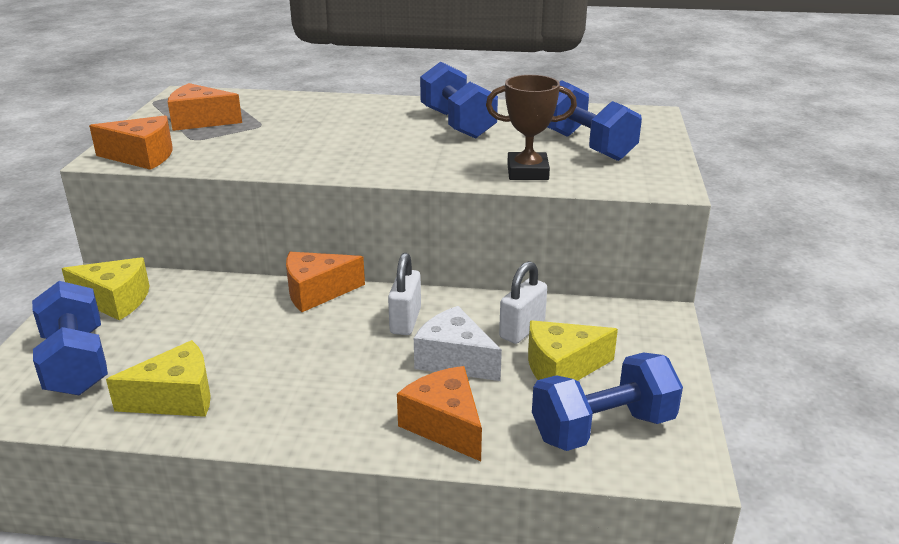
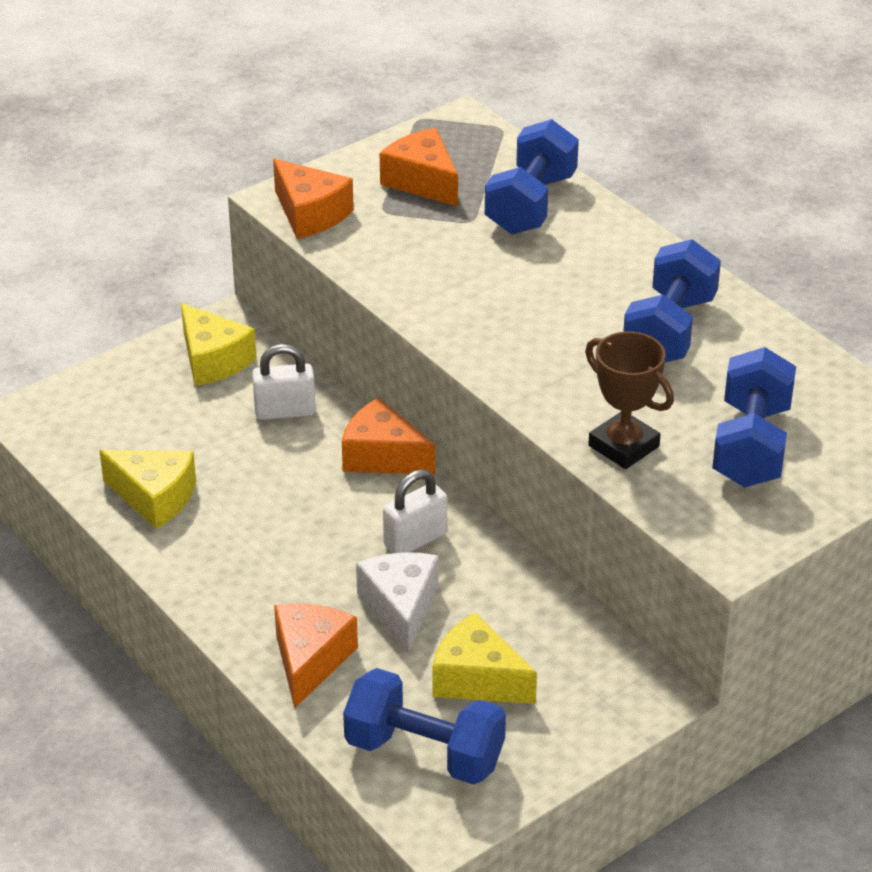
camera: 45 degrees right, 10 degrees up
(76, 363) = (122, 414): blue dumbbell -> blue dumbbell (530, 204)
(522, 330) = (502, 619): white padlock -> white padlock (285, 411)

